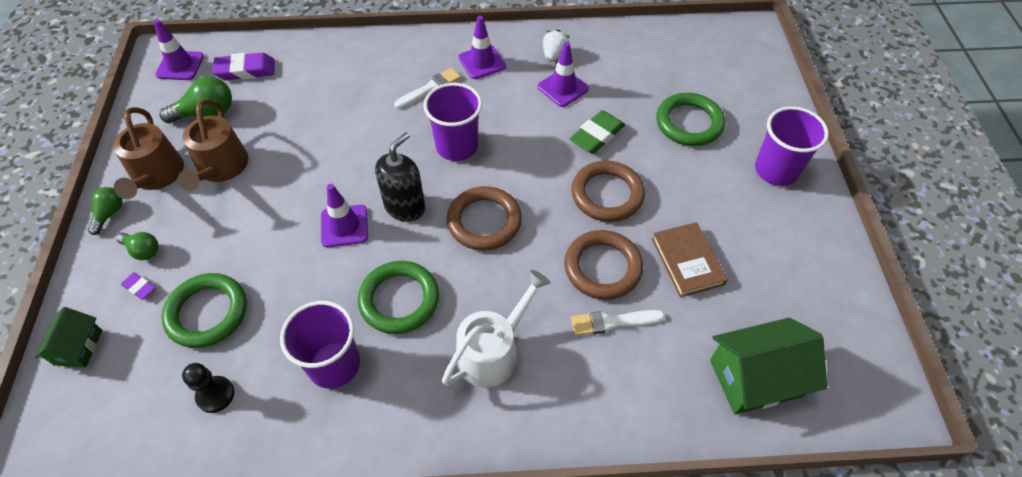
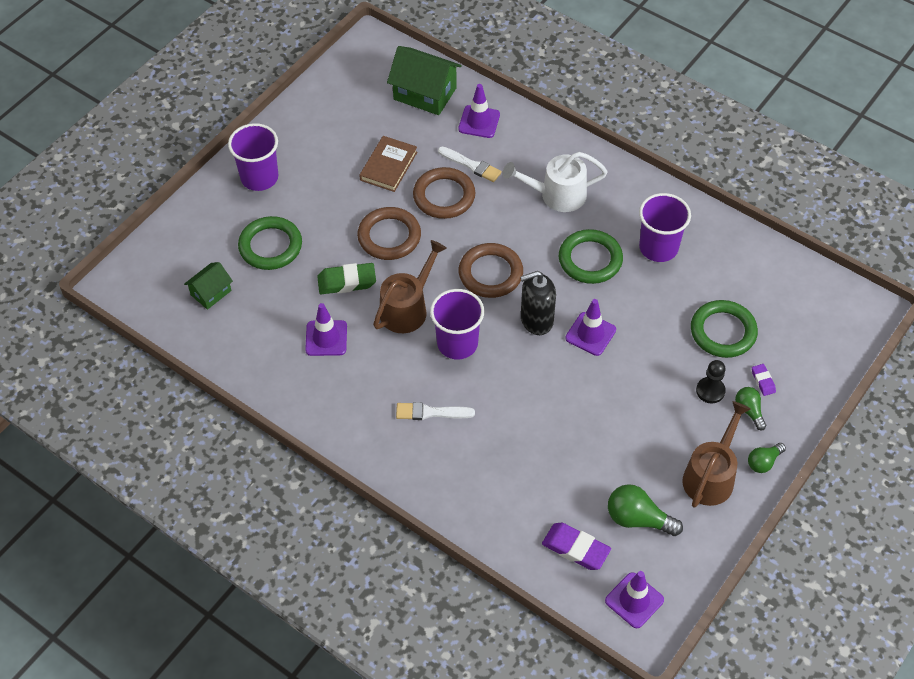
camera: 140 degrees left, 0 degrees up
(78, 347) = (821, 363): green house -> green house (211, 293)
(215, 395) = (742, 276): black pawn -> black pawn (710, 391)
(221, 168) = (655, 448): brown watering can -> brown watering can (407, 308)
(482, 62) = (364, 410): purple traffic cone -> purple traffic cone (479, 122)
(554, 55) = (298, 374): white strawberry -> none

